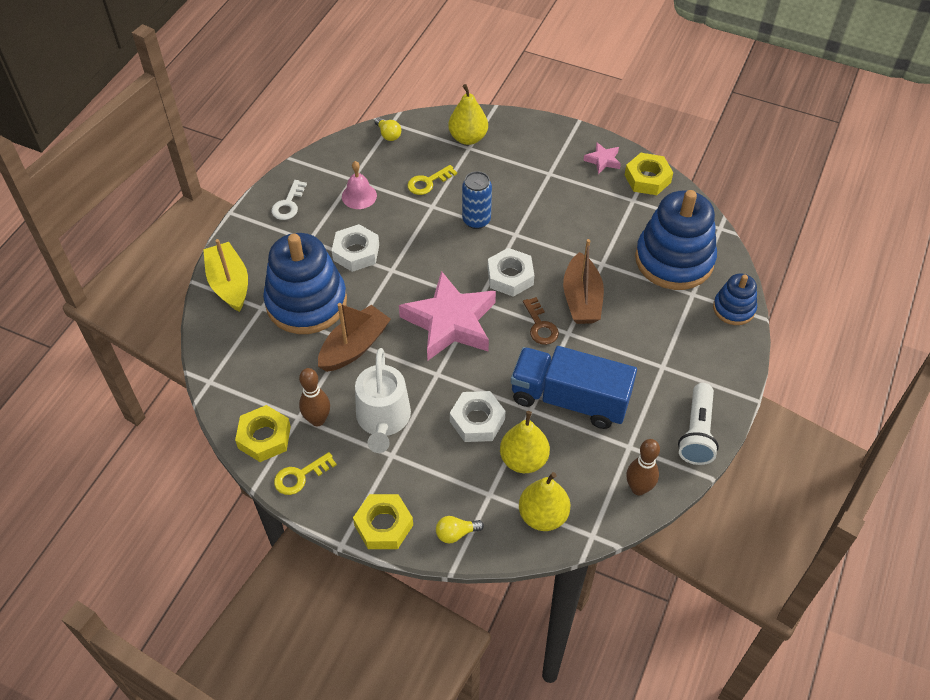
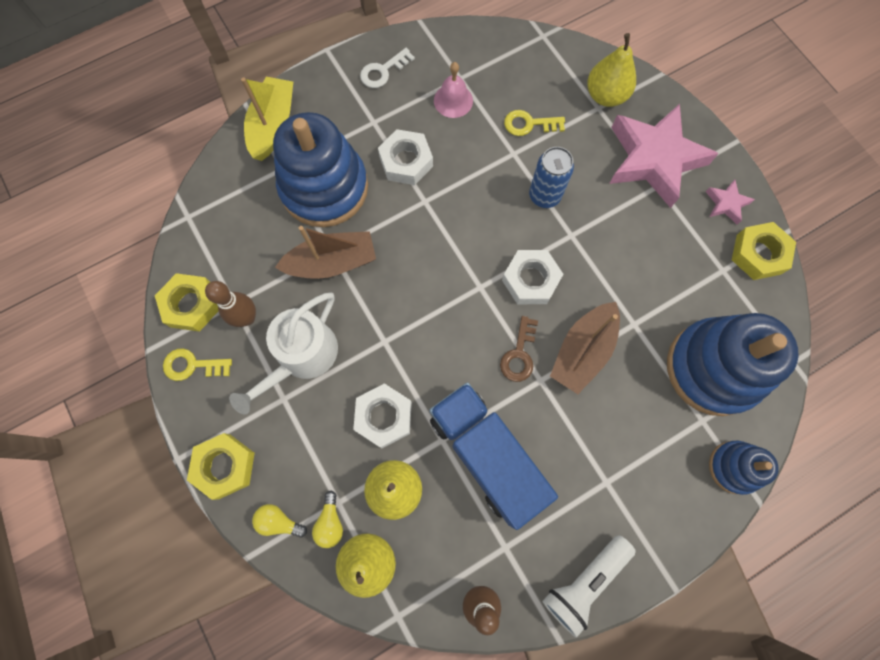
camera: 35 degrees right, 20 degrees up
(388, 135) = (530, 47): yellow light bulb -> yellow light bulb (330, 522)
(450, 322) = (437, 294): pink star -> pink star (654, 159)

